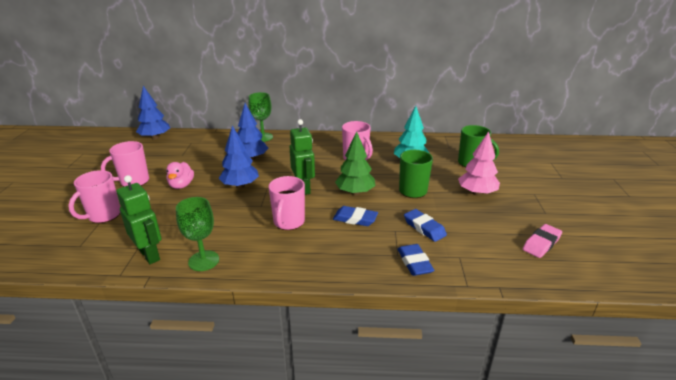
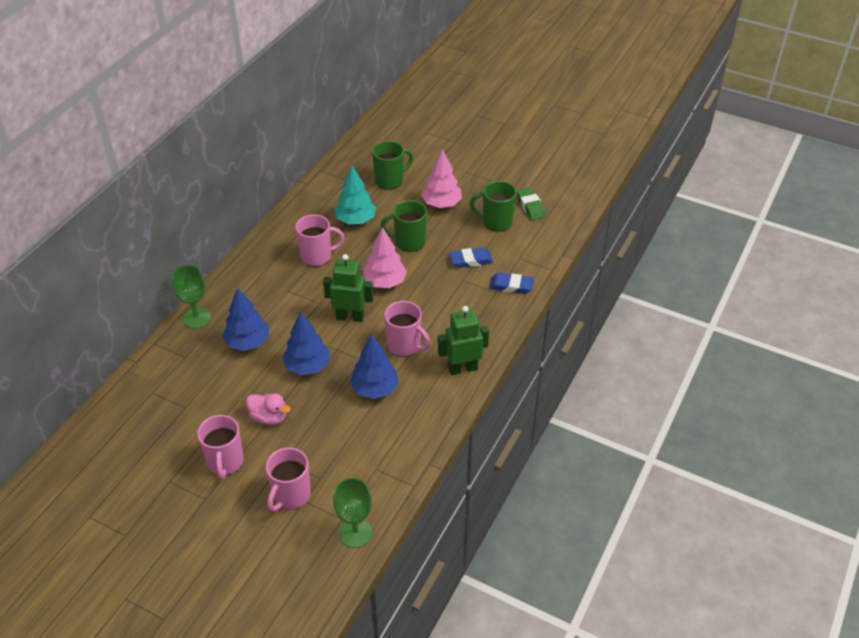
camera: 65 degrees left, 15 degrees up
(103, 215) = (291, 496): pink mug -> pink mug turned 60 degrees clockwise
(150, 255) = (395, 460): green robot -> green robot (462, 368)
(155, 138) = (102, 429): blue tree -> blue tree (374, 389)
(203, 261) = (429, 420): green goblet -> green goblet (355, 533)
(355, 192) = (385, 282): green tree -> pink tree
(355, 219) = (429, 298): blue eraser -> none
(491, 228) = (496, 222): none -> green mug
(541, 244) = (531, 206): pink eraser -> green eraser

